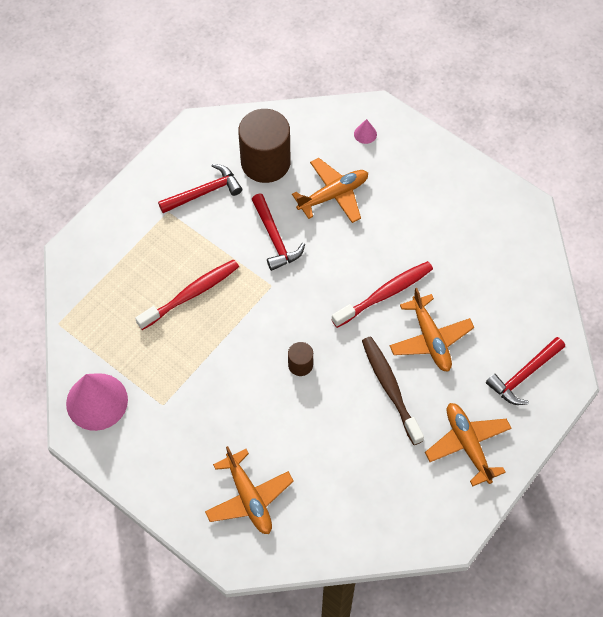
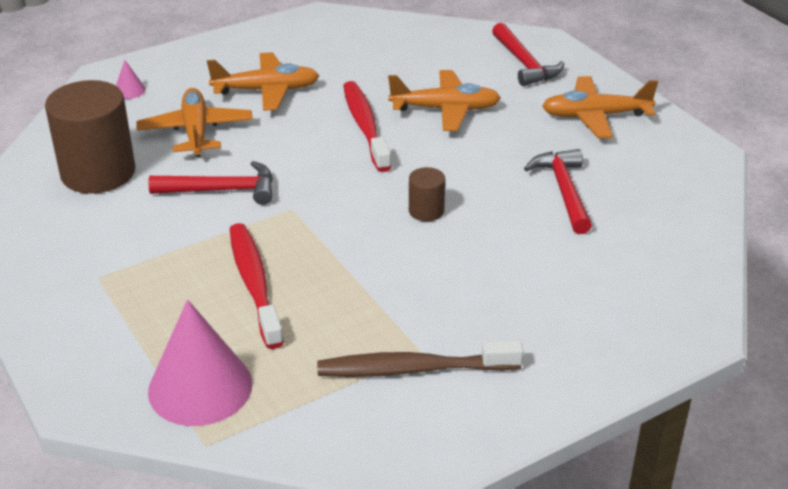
camera: 70 degrees left, 25 degrees down
(97, 401) = (378, 426): pink cone -> pink cone (200, 387)
(204, 192) = (96, 235): red hammer -> red hammer (563, 190)
(249, 497) = (605, 298): orange plane -> orange plane (266, 90)
(390, 388) = (496, 151): brown toothbrush -> brown toothbrush (413, 369)

